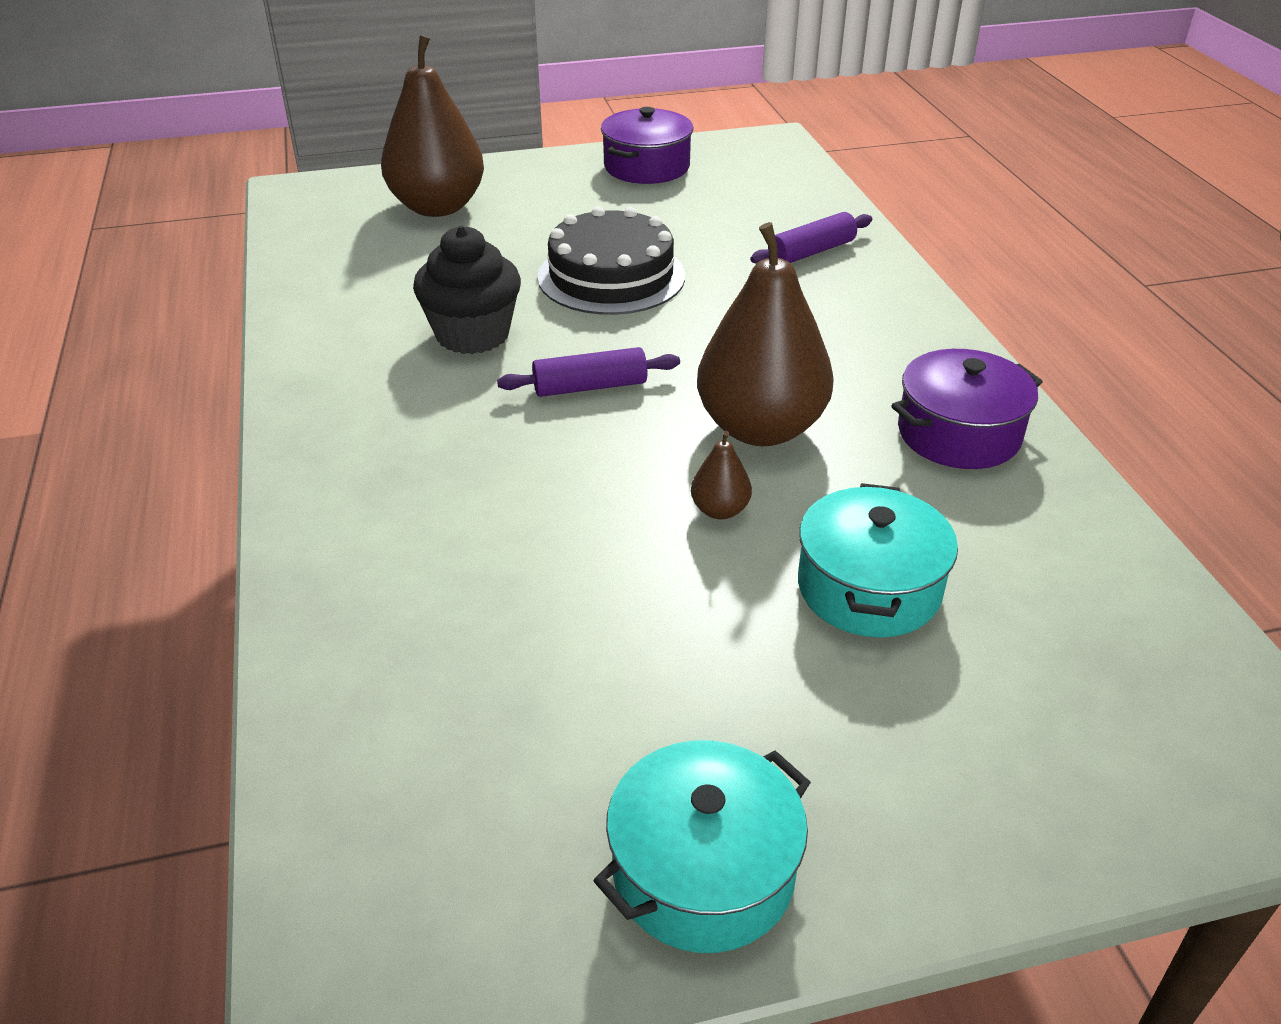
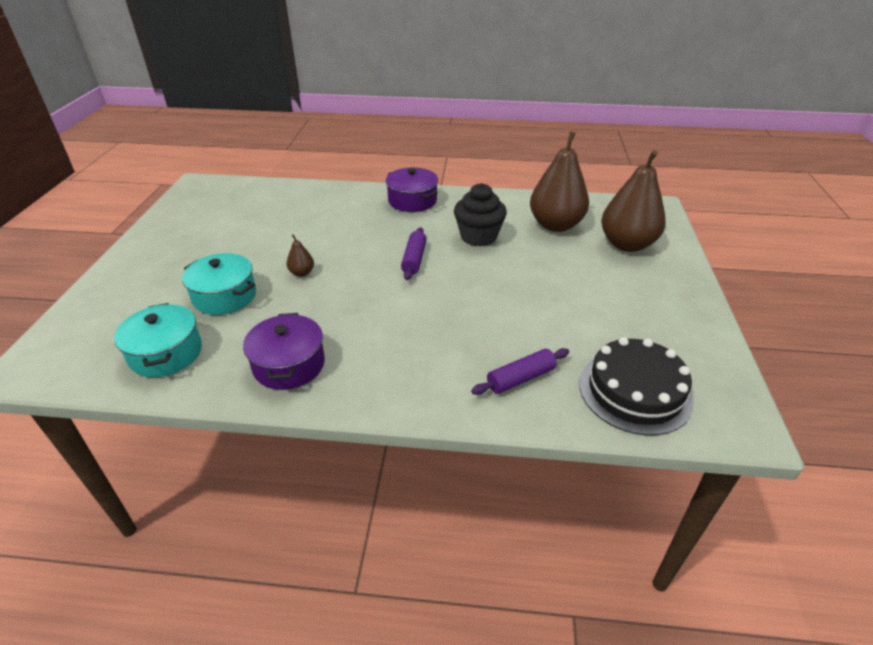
camera: 110 degrees right, 0 degrees up
(611, 276) = (520, 287): black cake -> black cake (635, 391)
(646, 167) = (684, 336): purple pot -> purple pot (412, 201)
(703, 872) = (165, 233): turquoise pot -> turquoise pot (166, 353)
(760, 428) = (346, 299): brown pear -> brown pear (555, 225)
(811, 252) = (520, 378): purple rolling pin -> purple rolling pin turned 75 degrees clockwise

